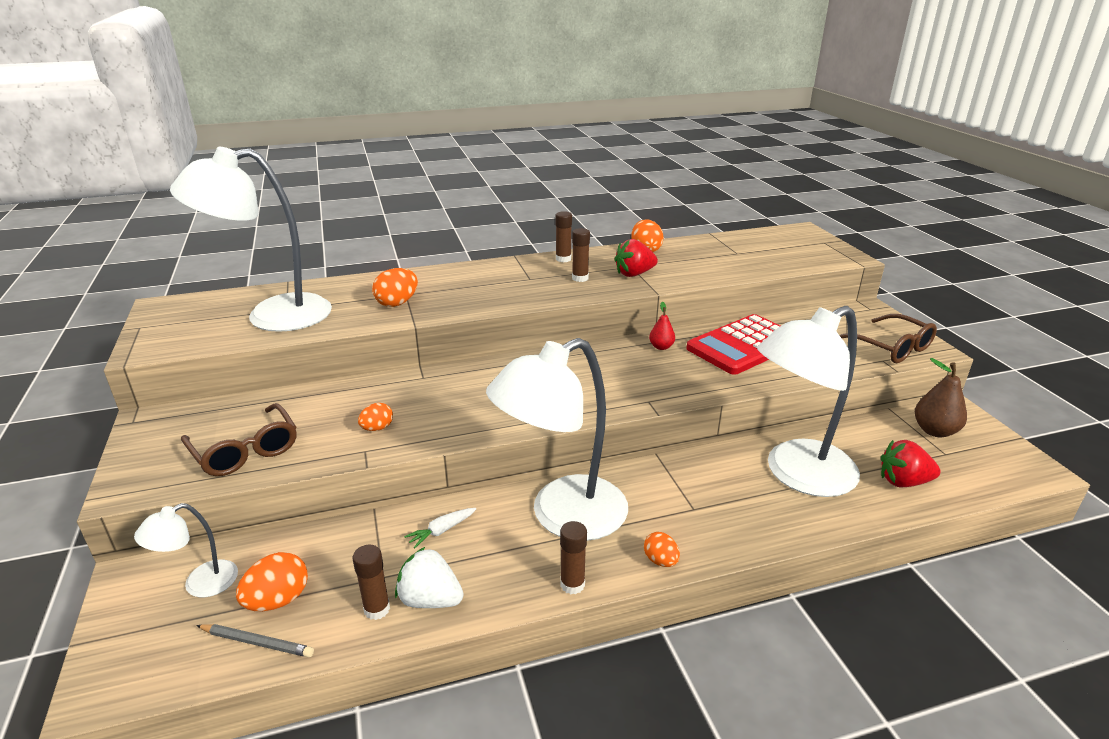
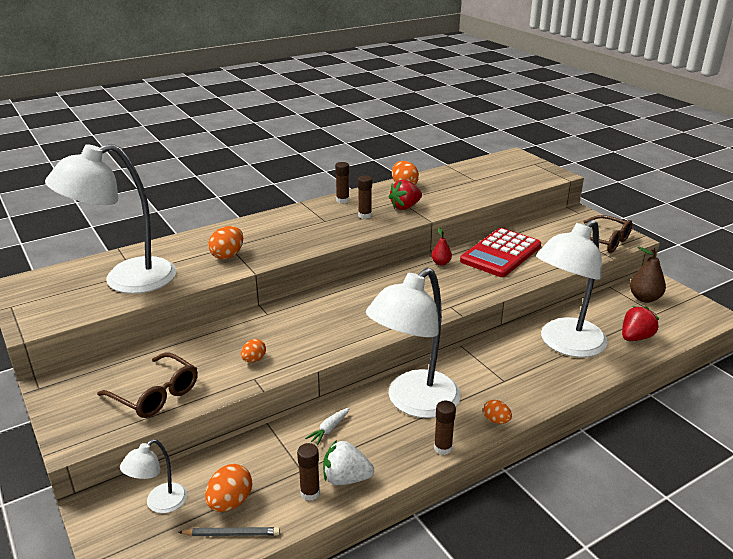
camera: 15 degrees left, 0 degrees up
(903, 482) = (635, 337): red strawberry -> red strawberry turned 150 degrees clockwise

